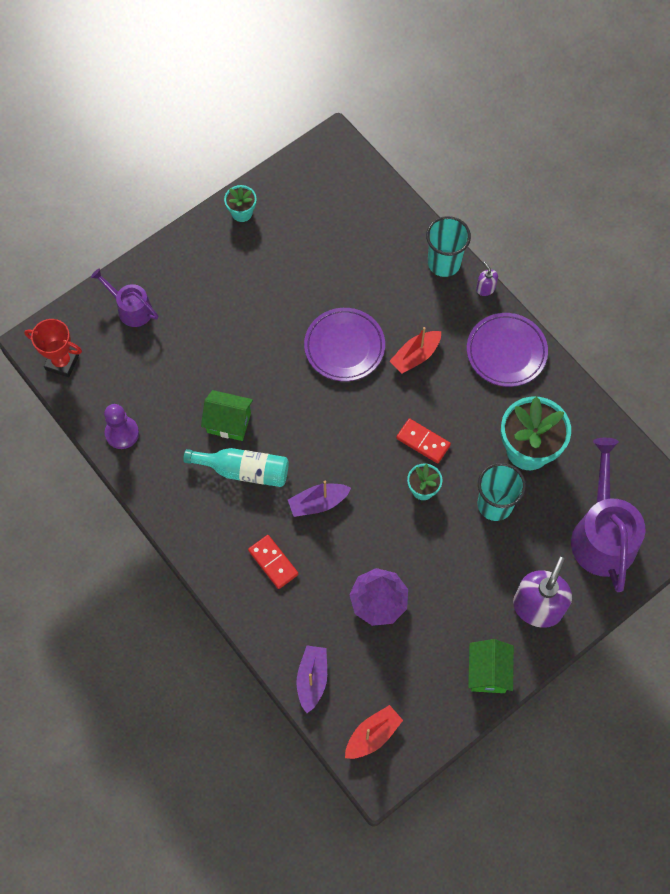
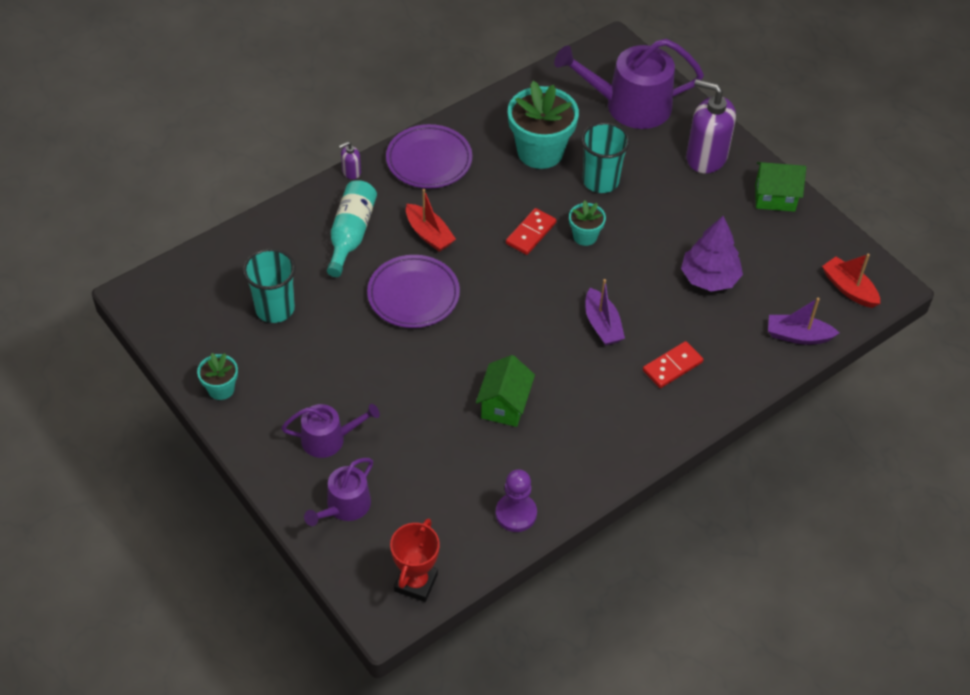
camera: 90 degrees left, 15 degrees down
(194, 292) = (328, 439): none -> purple watering can
(244, 470) = (564, 391): turquoise bottle -> turquoise bottle (351, 234)
(444, 263) = (315, 204): turquoise cup -> turquoise cup (275, 309)

